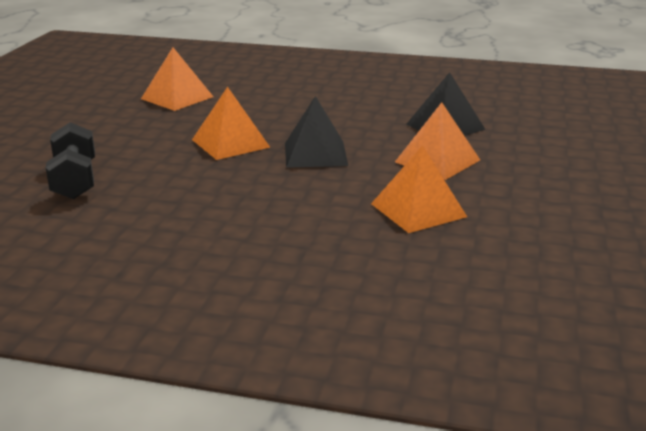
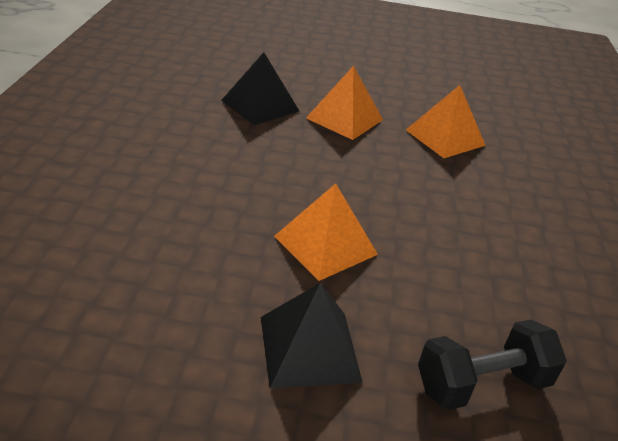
camera: 100 degrees left, 10 degrees up
(177, 97) = (140, 314): orange pyramid -> none
(315, 154) = (344, 183): black pyramid -> black pyramid (309, 348)

